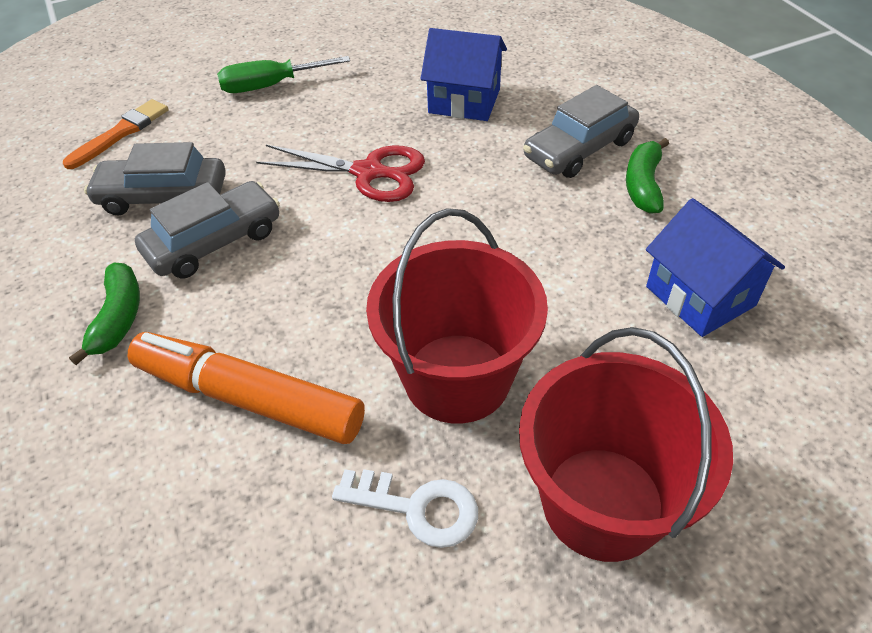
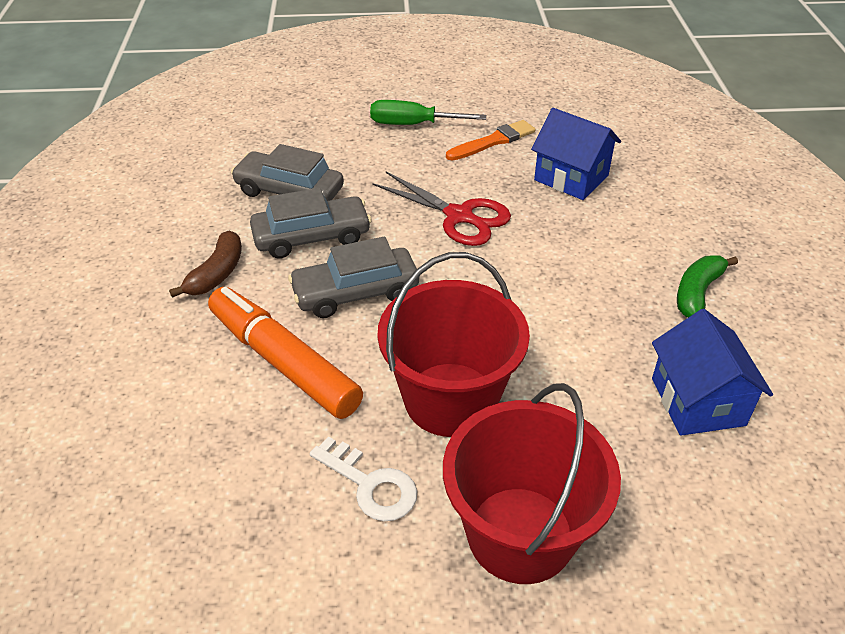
camera: 20 degrees right, 5 degrees down
(118, 318) = (217, 274): green banana -> brown banana
(120, 133) = (279, 133): orange brush -> orange brush (493, 141)
(579, 149) = (654, 246): grey car -> grey car (355, 292)

